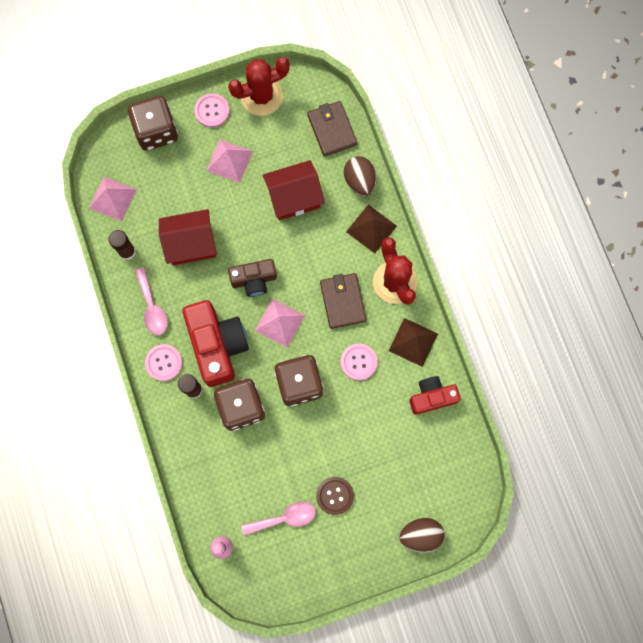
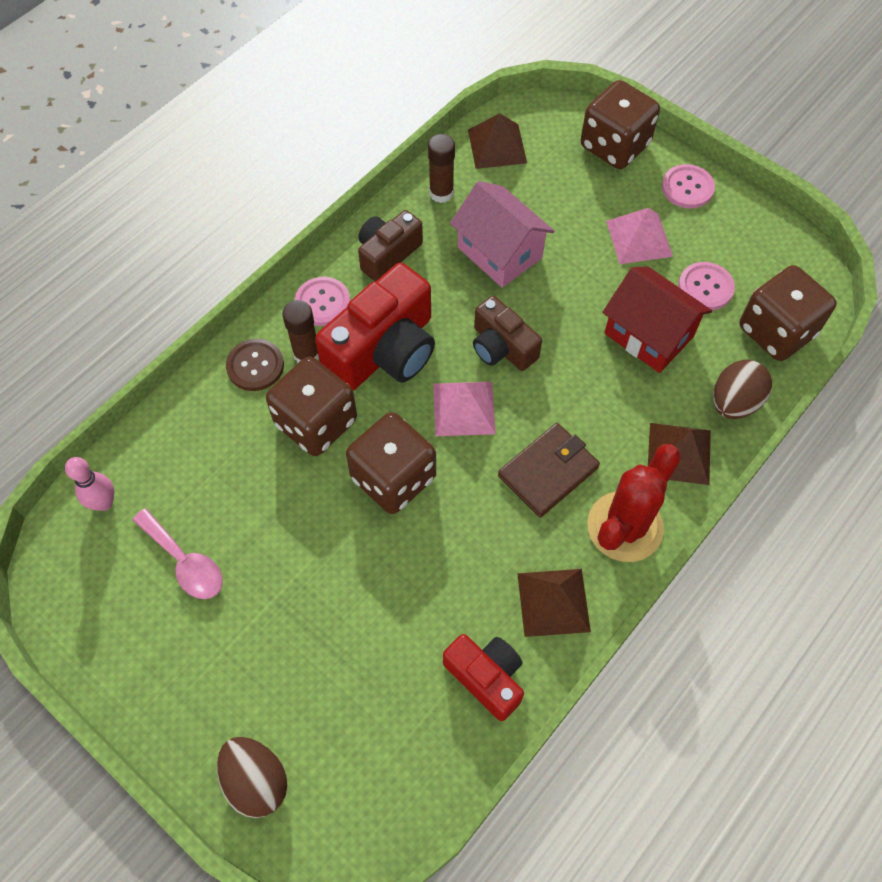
camera: 60 degrees right, 15 degrees down
(112, 198) = (497, 146): pink pyramid -> brown pyramid
(152, 307) = (387, 254): pink spoon -> brown camera
(191, 244) = (499, 253): red house -> pink house
(261, 96) = (752, 229): red cactus -> none
(332, 130) = (776, 331): brown wallet -> brown dice
(335, 495) = (254, 614): brown button -> brown button (255, 366)
(358, 362) = (474, 540): pink button -> pink button (705, 287)

